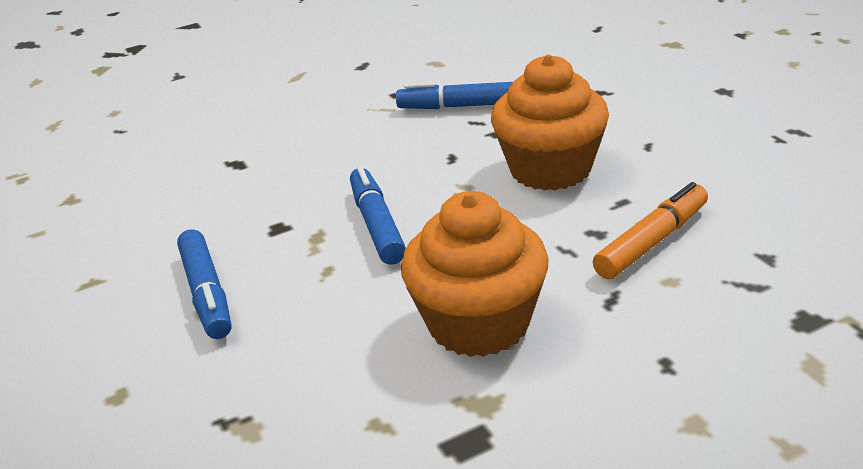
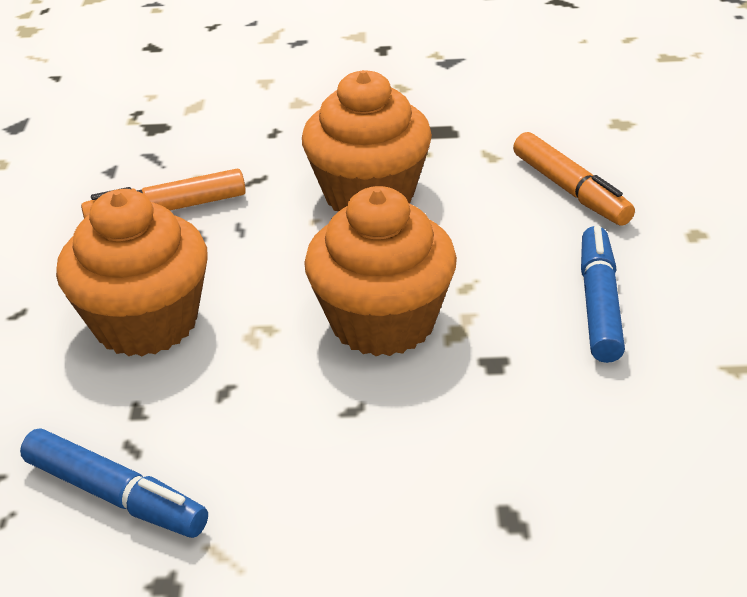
camera: 155 degrees left, 5 degrees up
(264, 405) = (570, 190): none -> orange marker
(377, 224) = (383, 322): blue marker -> orange cupcake

